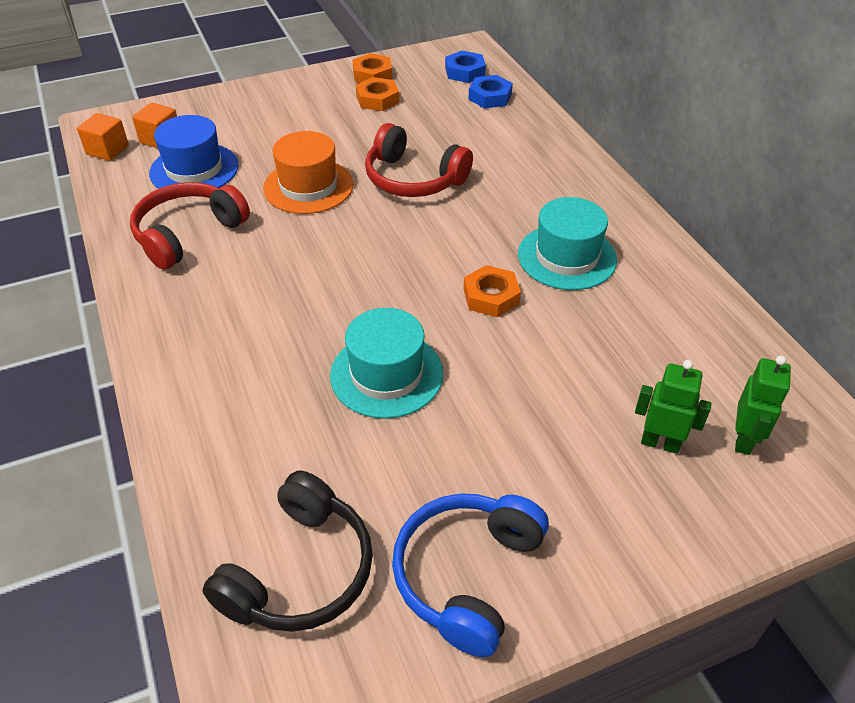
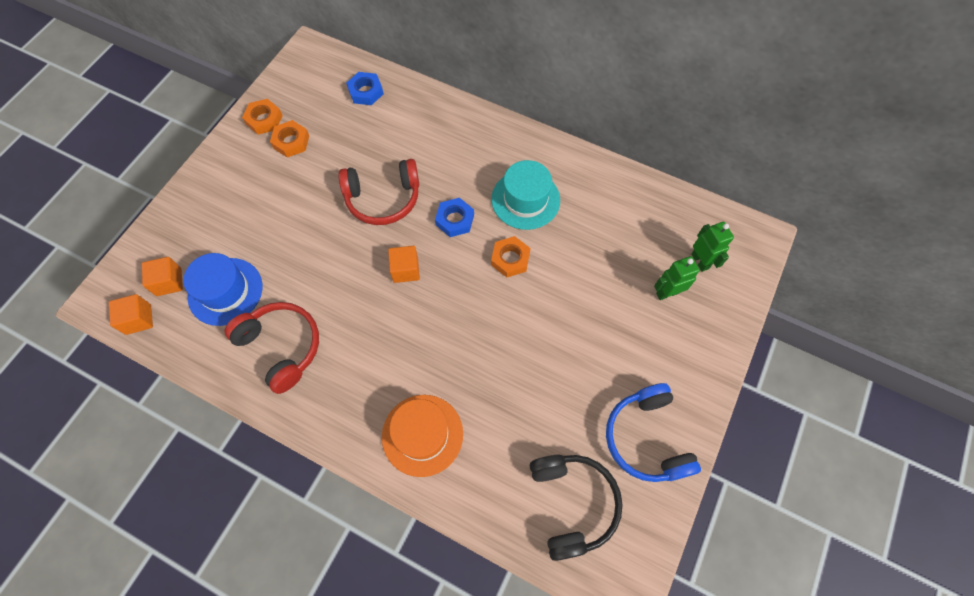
camera: 40 degrees left, 20 degrees up
(188, 234) = (282, 347): red headphones -> red headphones turned 135 degrees clockwise
(308, 186) = (321, 251): orange hat -> orange hat (422, 435)
(369, 243) = (405, 270): none -> orange cube
(386, 374) = (504, 355): turquoise hat -> none
(465, 72) = (327, 77): blue nut -> blue nut (455, 220)

